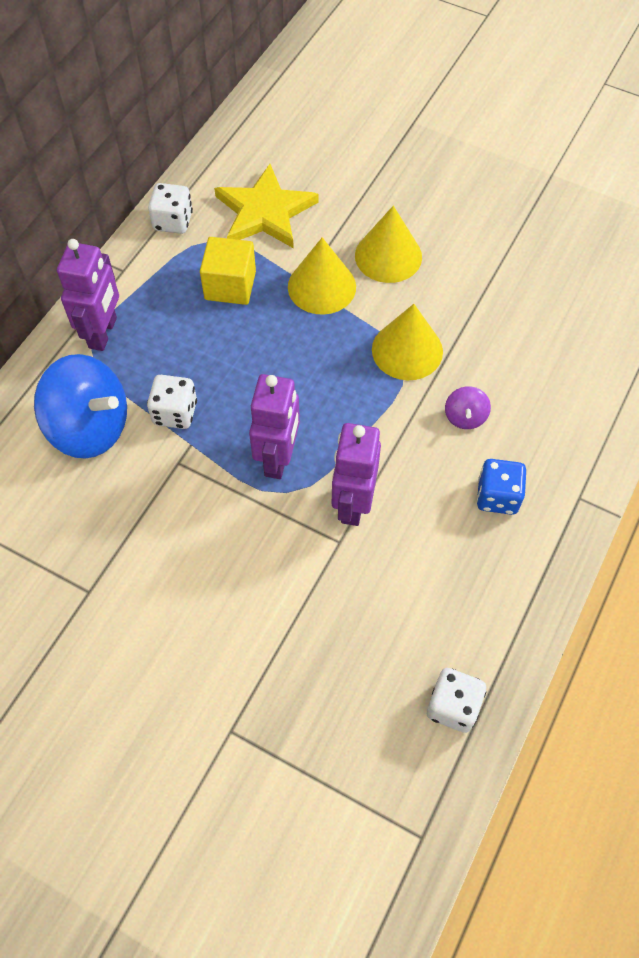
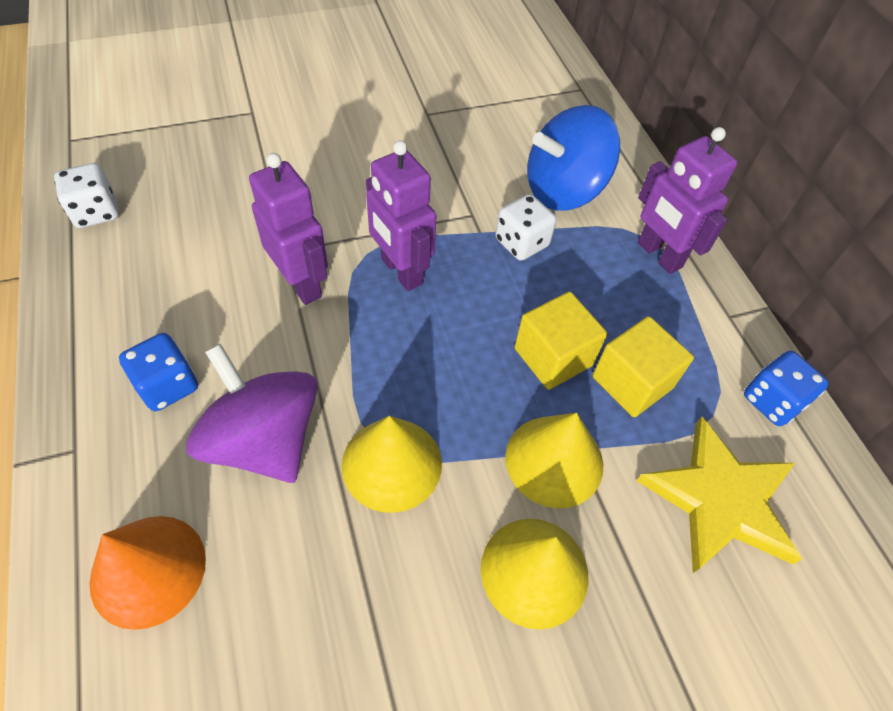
camera: 130 degrees right, 5 degrees down
(173, 221) = (772, 401): white dice -> blue dice
(254, 331) = (553, 357): none -> yellow cube
(465, 417) = (264, 439): purple spinning top -> purple spinning top, size x2.23
(575, 398) = (148, 570): none -> orange cone

